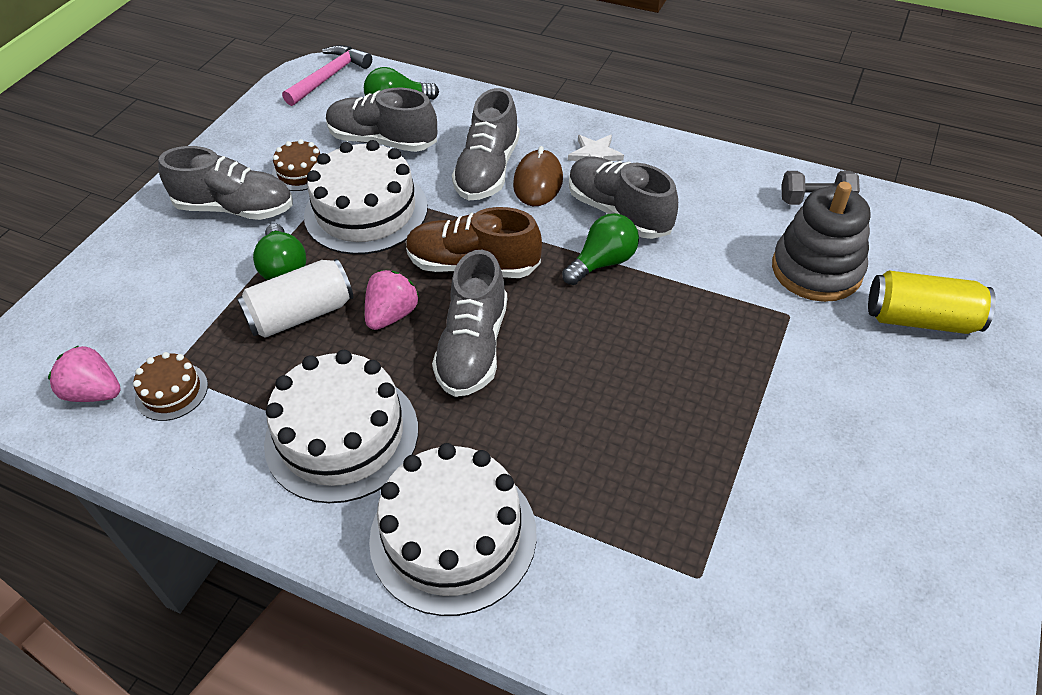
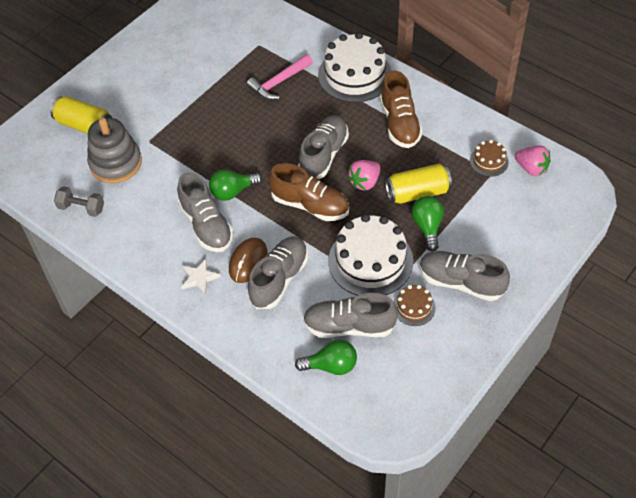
camera: 165 degrees left, 5 degrees up
(301, 314) = (417, 193): white can -> yellow can
(330, 77) = (384, 418): pink hammer -> pink hammer (279, 82)
(342, 435) = (399, 123): white cake -> brown shoe
(383, 141) = (349, 326): grey shoe -> grey shoe turned 150 degrees clockwise

